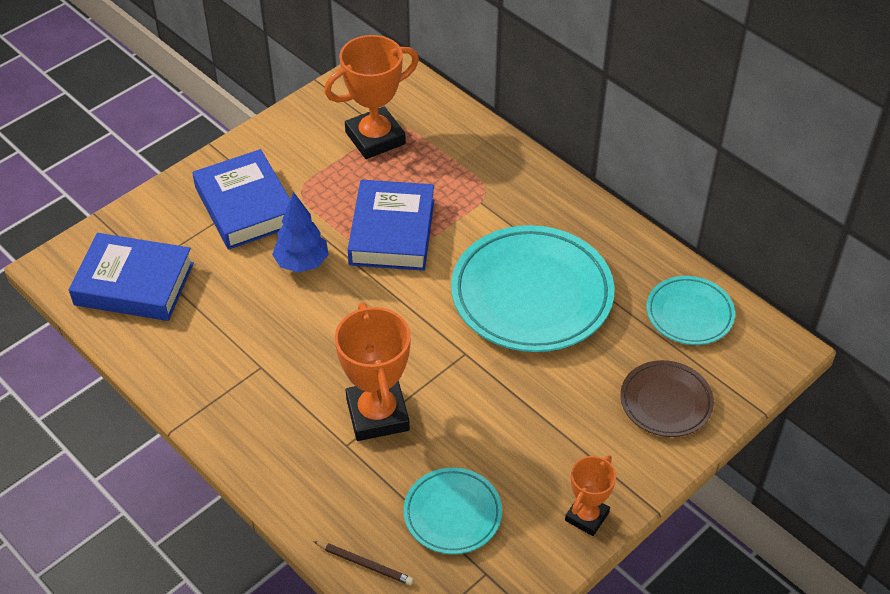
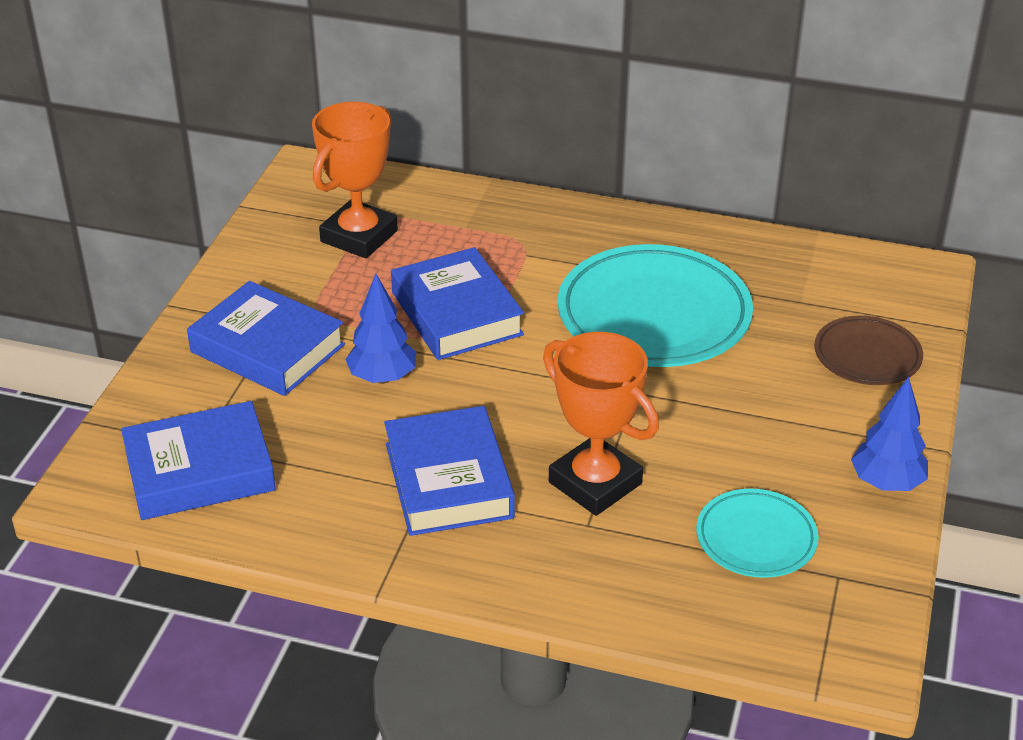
camera: 30 degrees left, 10 degrees down
(282, 365) = (448, 480): none -> blue book
(365, 564) = (709, 624): brown pencil -> none
(586, 516) = (886, 483): orange trophy -> blue tree
(689, 314) = (819, 275): turquoise plate -> none

